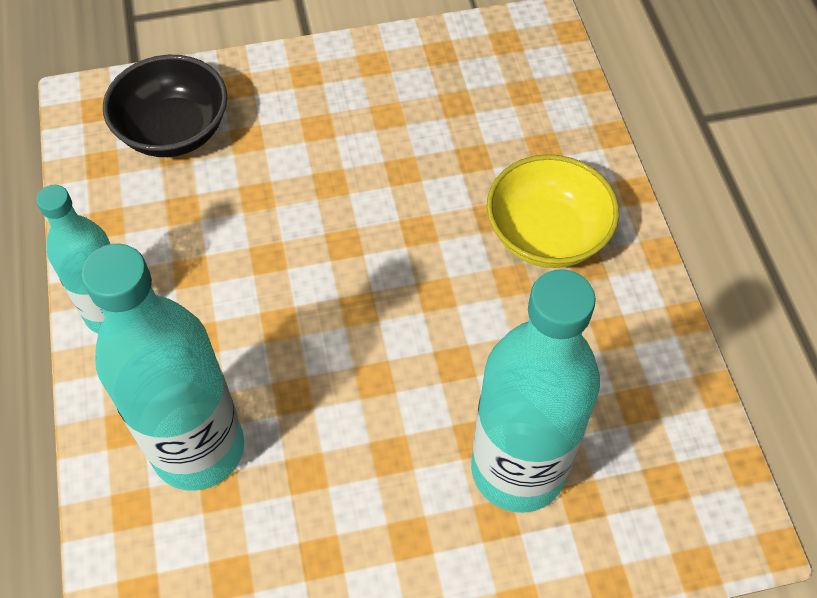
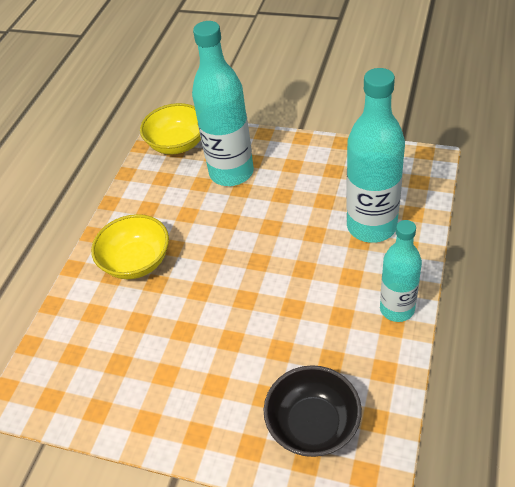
camera: 145 degrees left, 10 degrees down
(678, 500) = (177, 144): none -> yellow bowl

